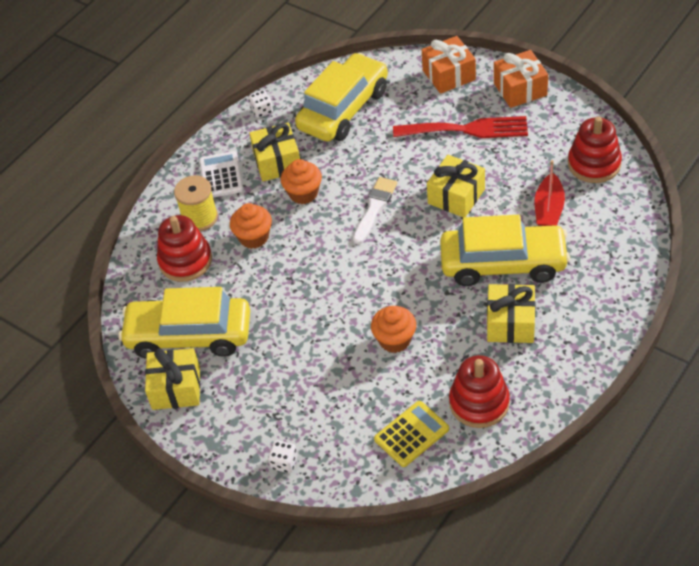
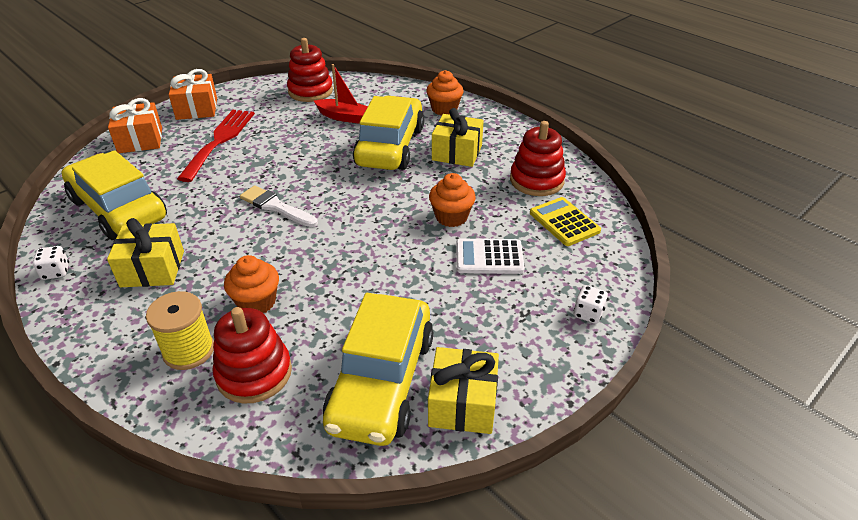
camera: 85 degrees left, 10 degrees down
(221, 175) = (131, 321): white calculator -> white calculator (489, 257)
(303, 193) = (218, 254): orange cupcake -> orange cupcake (444, 109)
(456, 196) = (296, 158): yellow gift -> none

